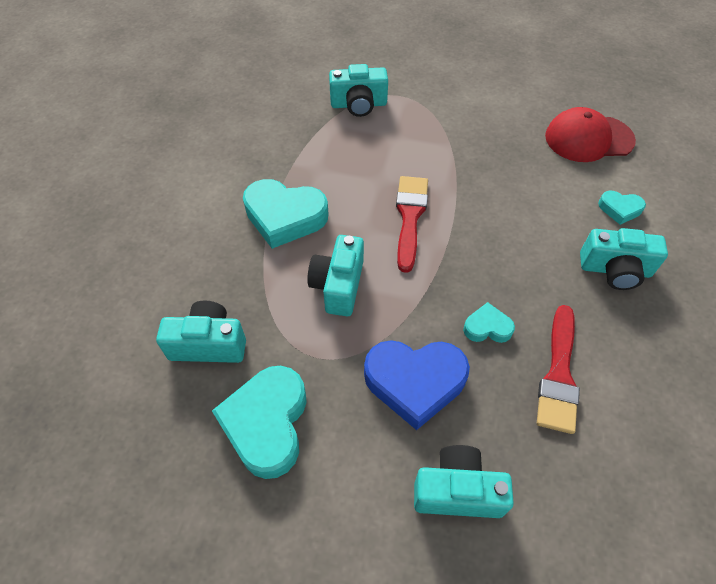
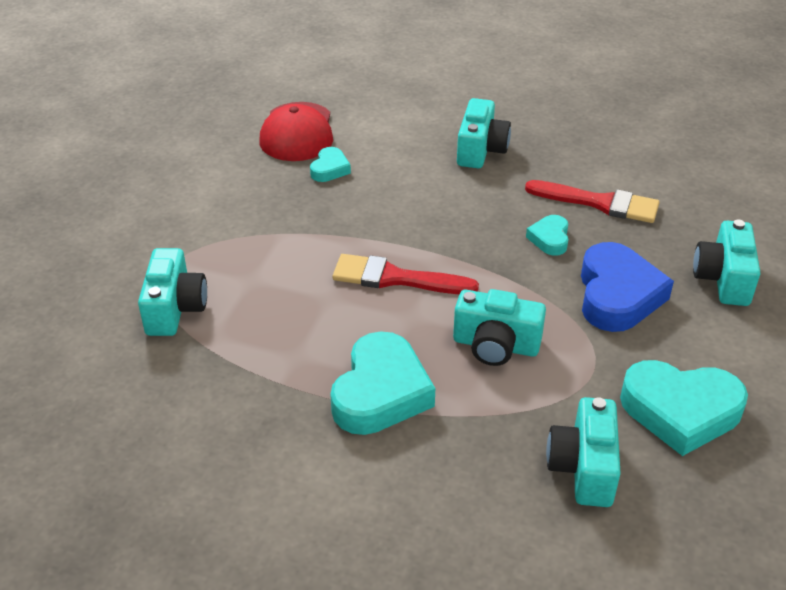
camera: 85 degrees left, 15 degrees down
(619, 209) = (404, 132): turquoise heart -> turquoise heart (330, 169)

